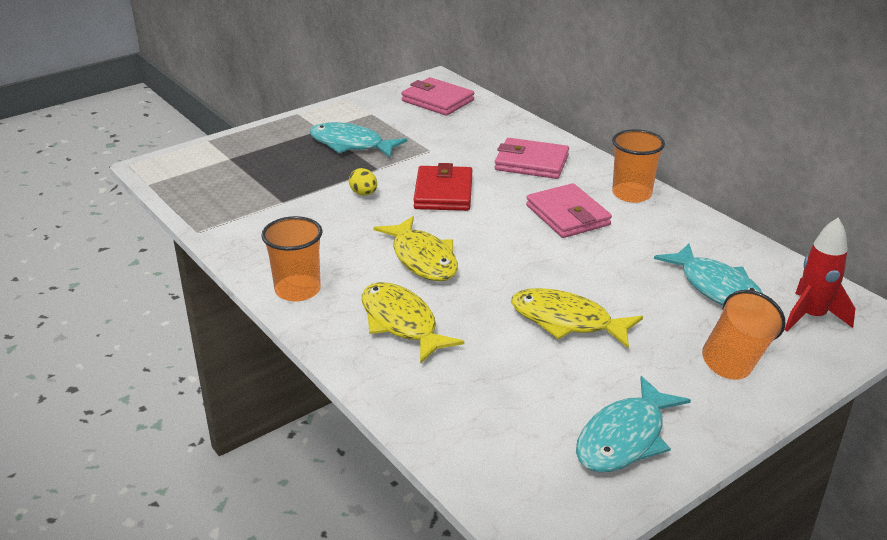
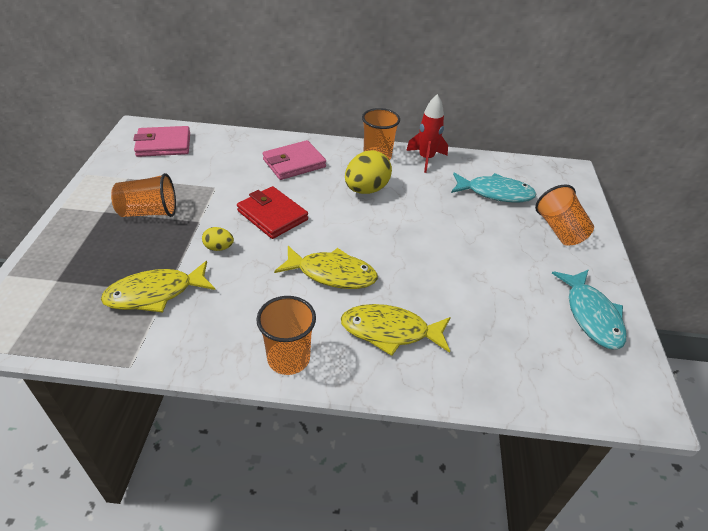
camera: 50 degrees left, 10 degrees up
(351, 144) = (149, 212): turquoise fish -> orange cup
(567, 215) = (366, 190): pink wallet -> yellow egg
(567, 321) = (467, 262): yellow fish -> yellow fish (155, 293)
(811, 316) = (549, 185): red rocket -> red rocket (426, 159)

